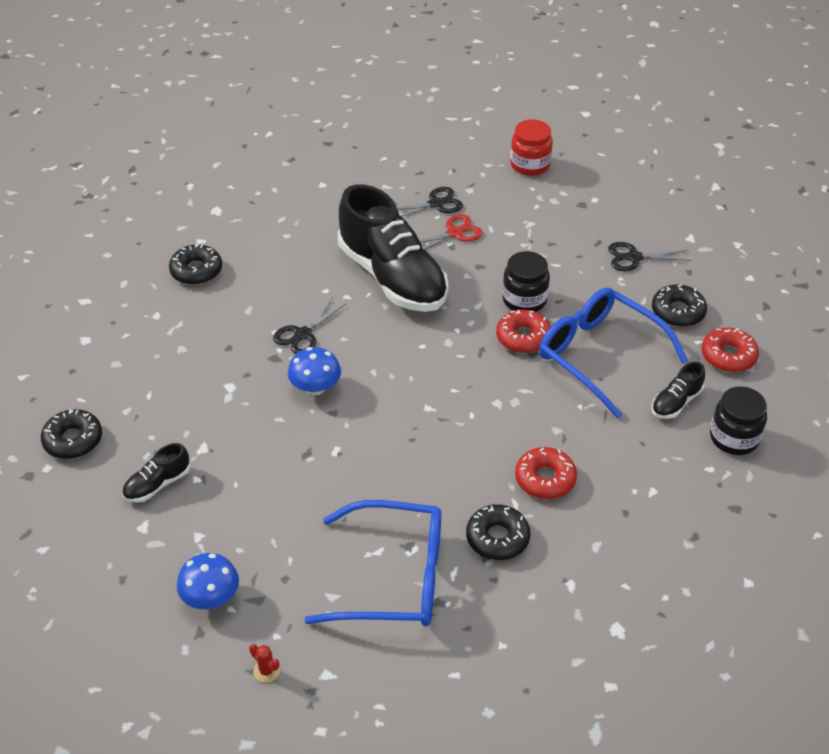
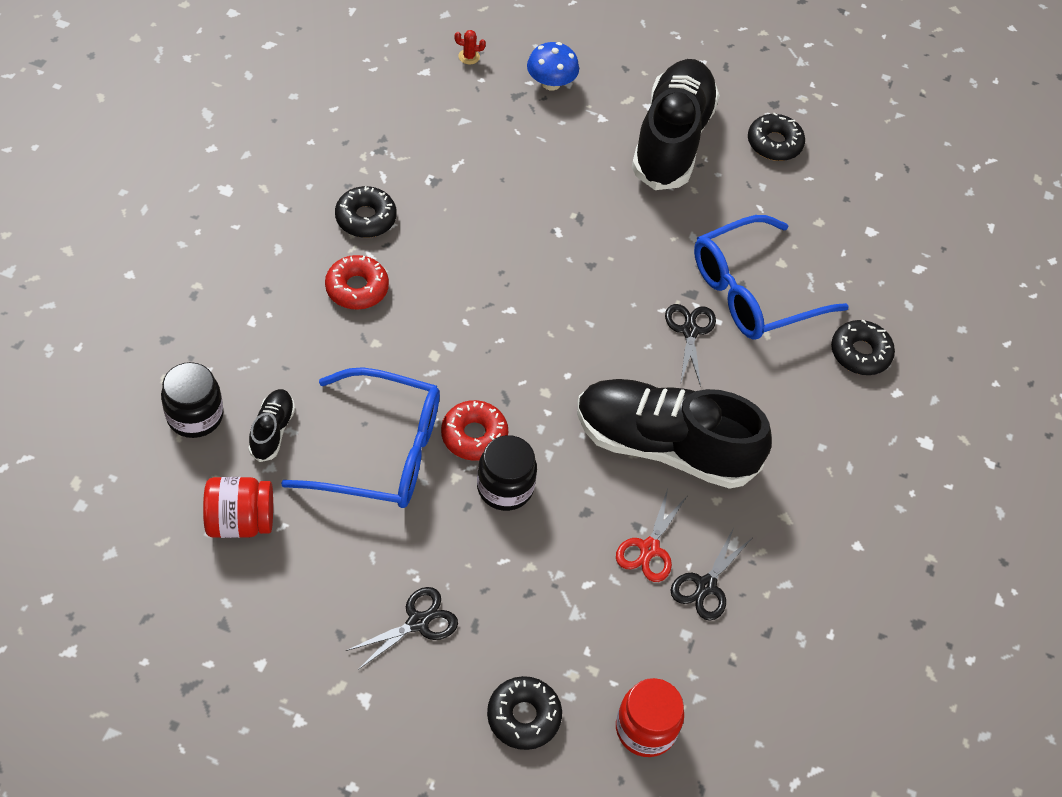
camera: 140 degrees right, 10 degrees up
(157, 484) = (672, 140): black shoe -> black shoe, size x2.37
(315, 387) = (627, 281): blue mushroom -> none
(393, 578) = (427, 152): blue glasses -> blue glasses (753, 291)
(678, 312) = (325, 559): black donut -> black donut (523, 716)
(728, 356) = (240, 521): red donut -> red jar

